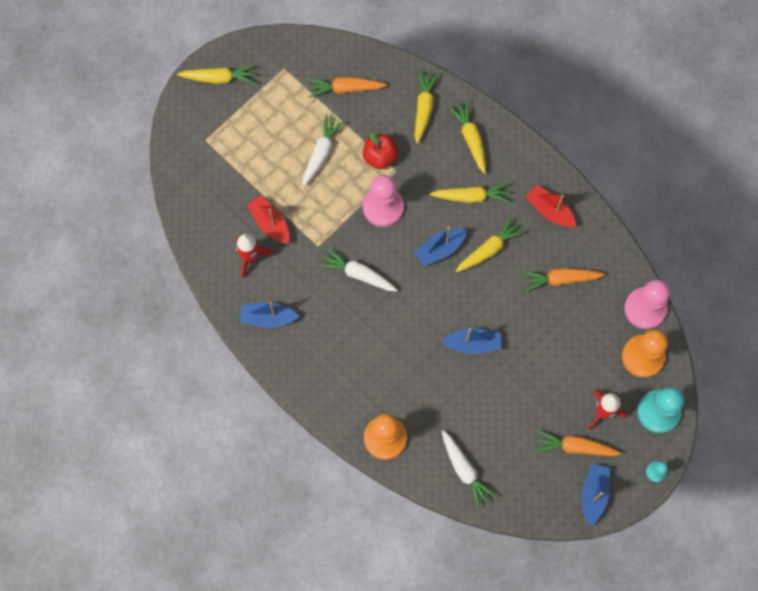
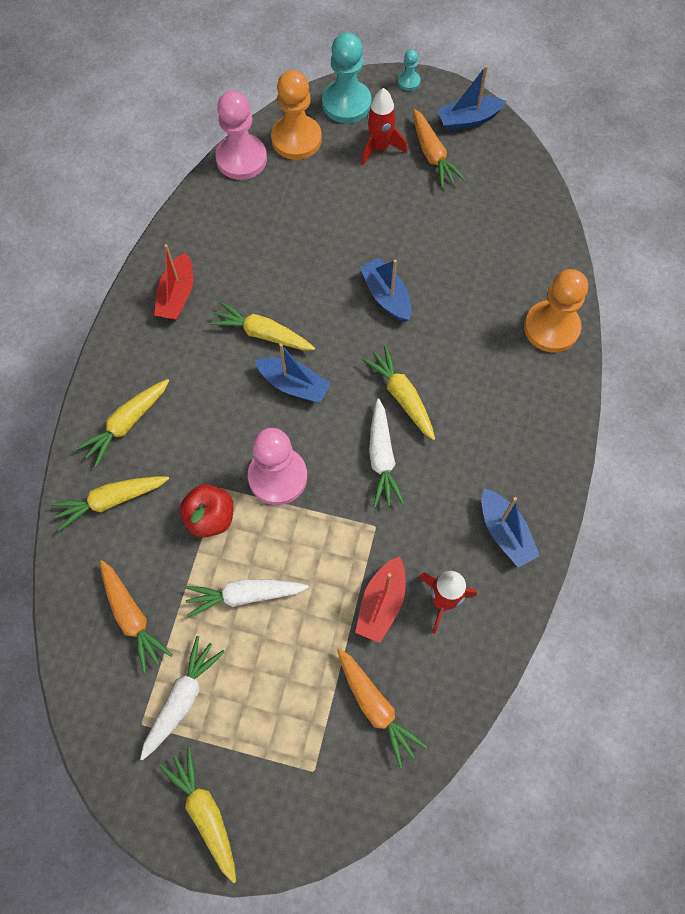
camera: 120 degrees left, 5 degrees down
(465, 470) = (528, 237): white carrot -> white carrot (182, 698)
(471, 197) = (206, 384): yellow carrot -> yellow carrot (401, 396)
(560, 279) = (256, 248): orange carrot -> orange carrot (375, 707)

